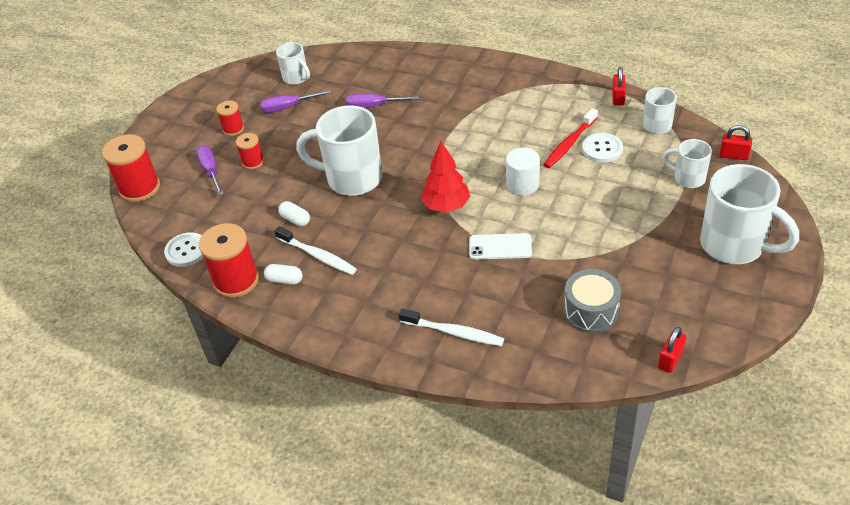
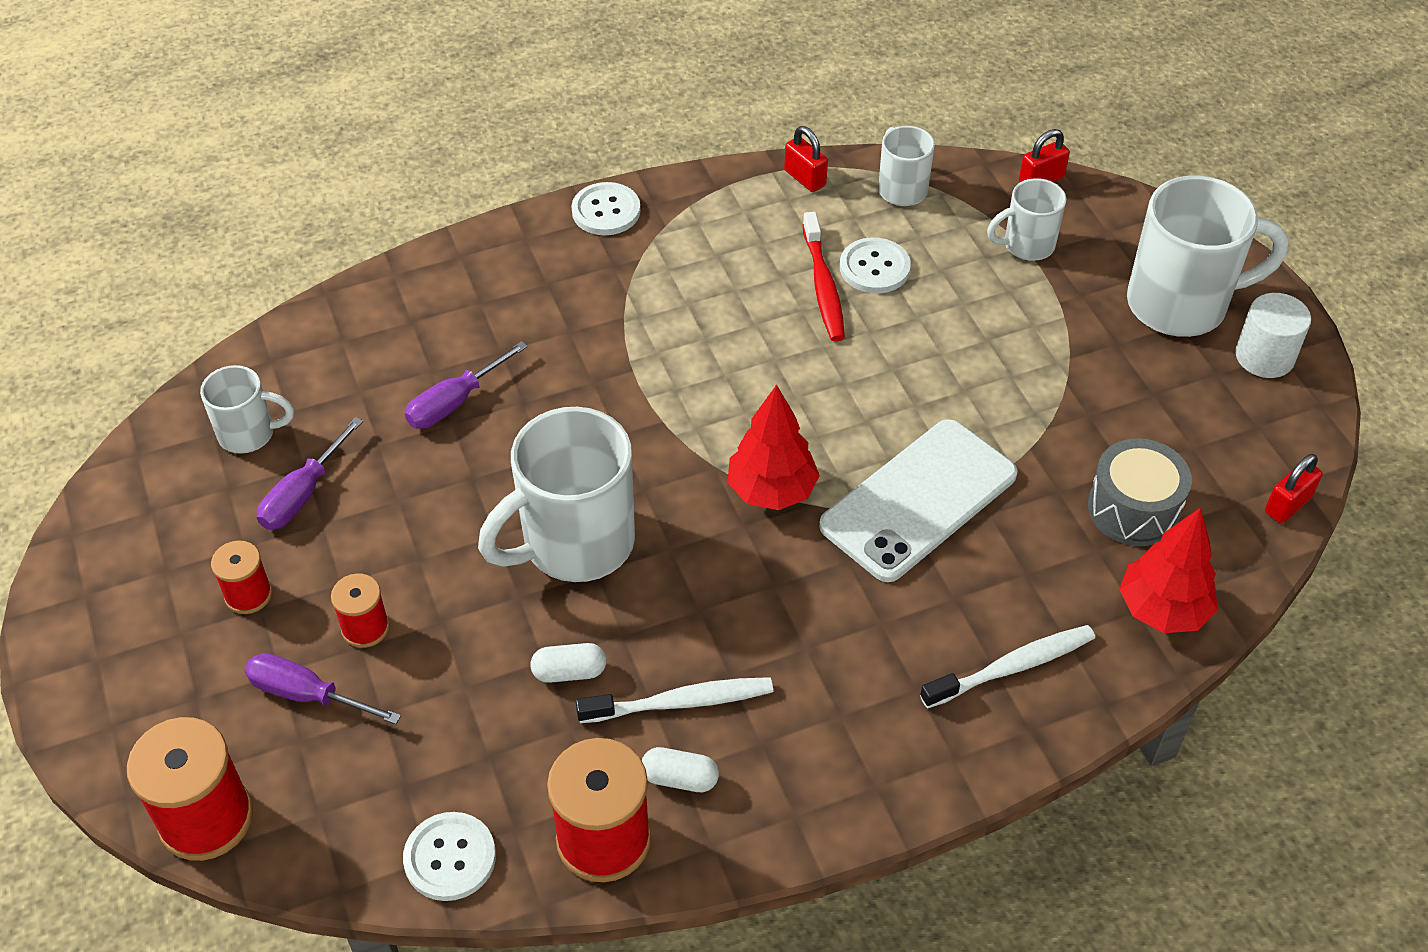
camera: 50 degrees left, 5 degrees up
(284, 280) = (680, 778): white capsule -> white capsule turned 45 degrees clockwise
(500, 247) = (919, 500): white phone -> white phone, size x1.80
(516, 68) = (606, 211): none -> white button
(522, 184) = (835, 387): white cylinder -> white cylinder (1264, 357)
(548, 358) = (1162, 610): none -> red tree
(670, 359) = (1287, 505): red padlock -> red padlock turned 60 degrees clockwise

